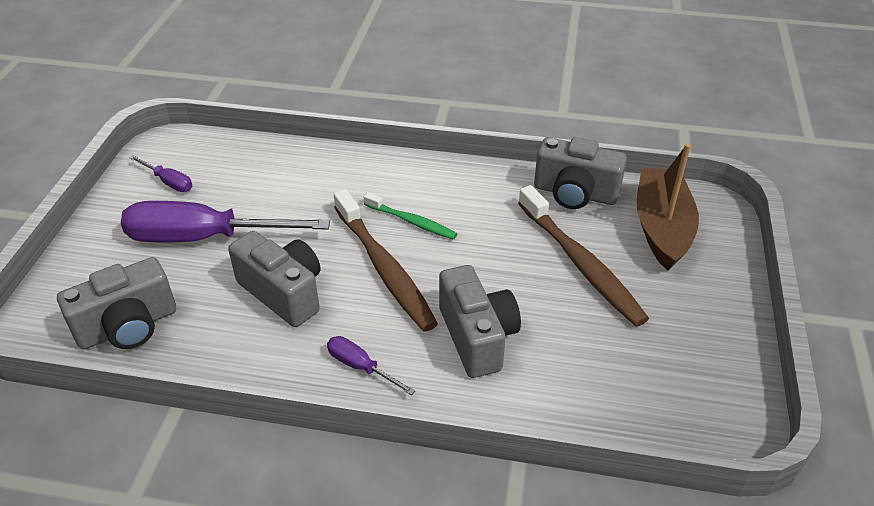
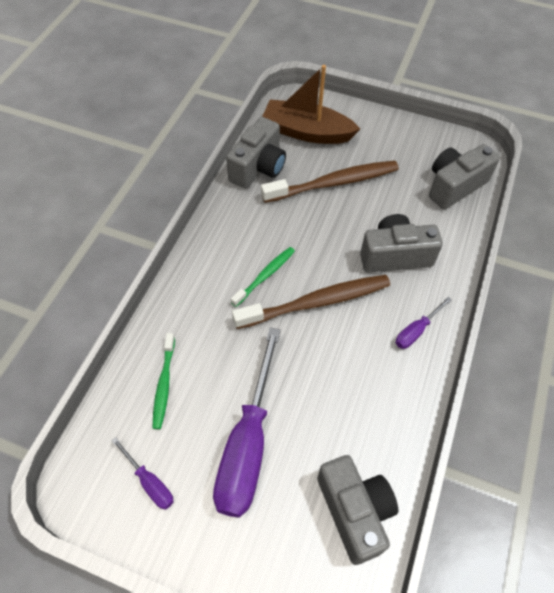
camera: 80 degrees left, 15 degrees up
(168, 182) = (149, 482): purple screwdriver -> purple screwdriver turned 90 degrees clockwise
(267, 173) = (164, 384): none -> green toothbrush
(283, 293) = (332, 379): grey camera -> grey camera (454, 186)

